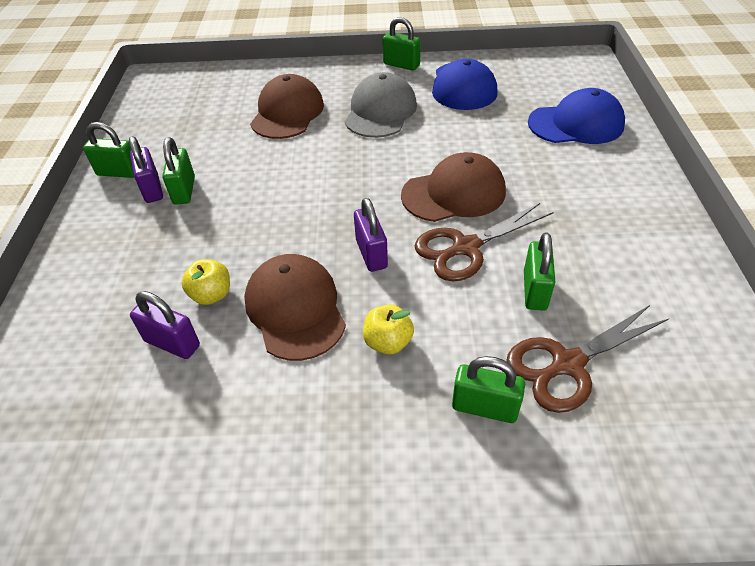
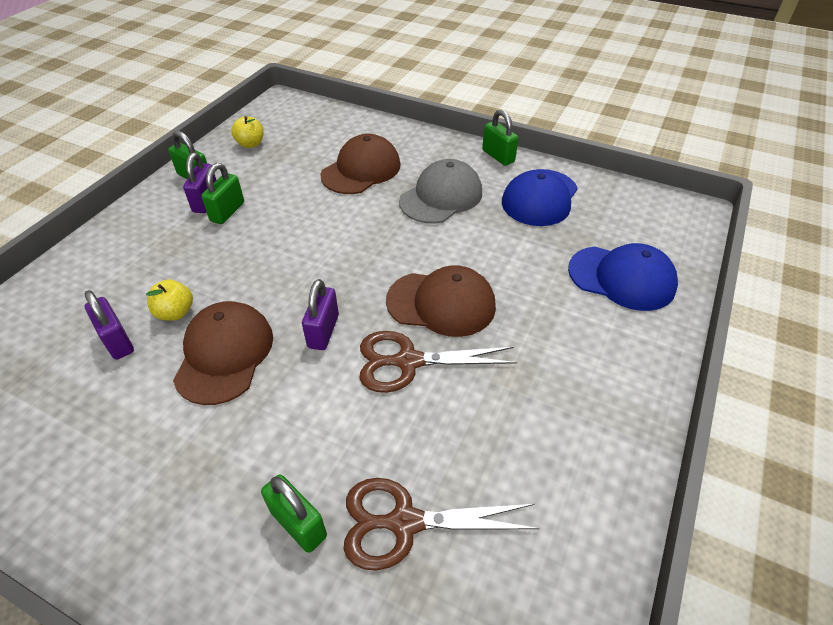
camera: 25 degrees right, 0 degrees up
(388, 342) = (270, 420): yellow apple -> yellow apple (250, 144)
(534, 290) = (435, 433): green padlock -> none

